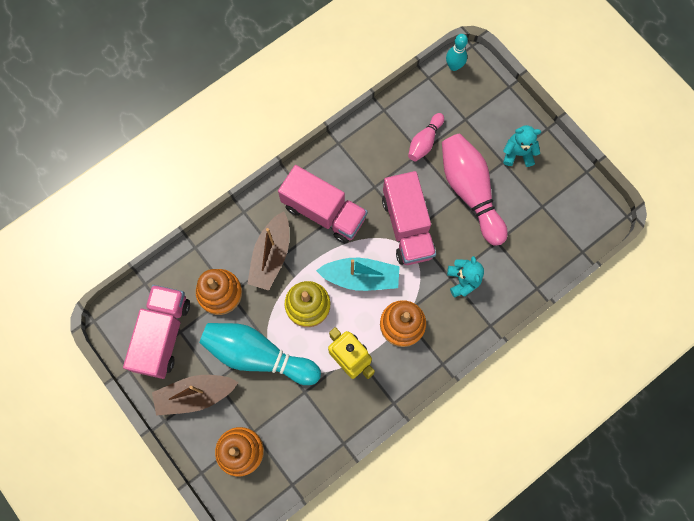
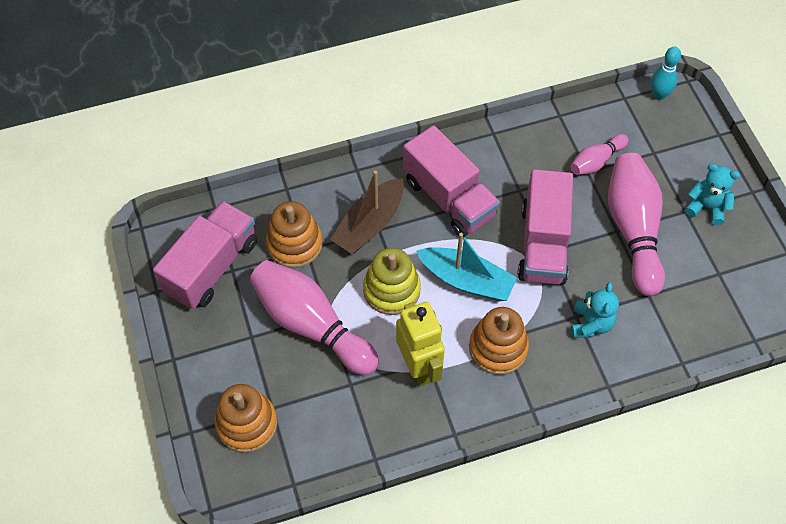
camera: 20 degrees right, 15 degrees down
(195, 395) = (221, 343): brown boat -> none
(258, 355) = (311, 325): turquoise bowling pin -> pink bowling pin

